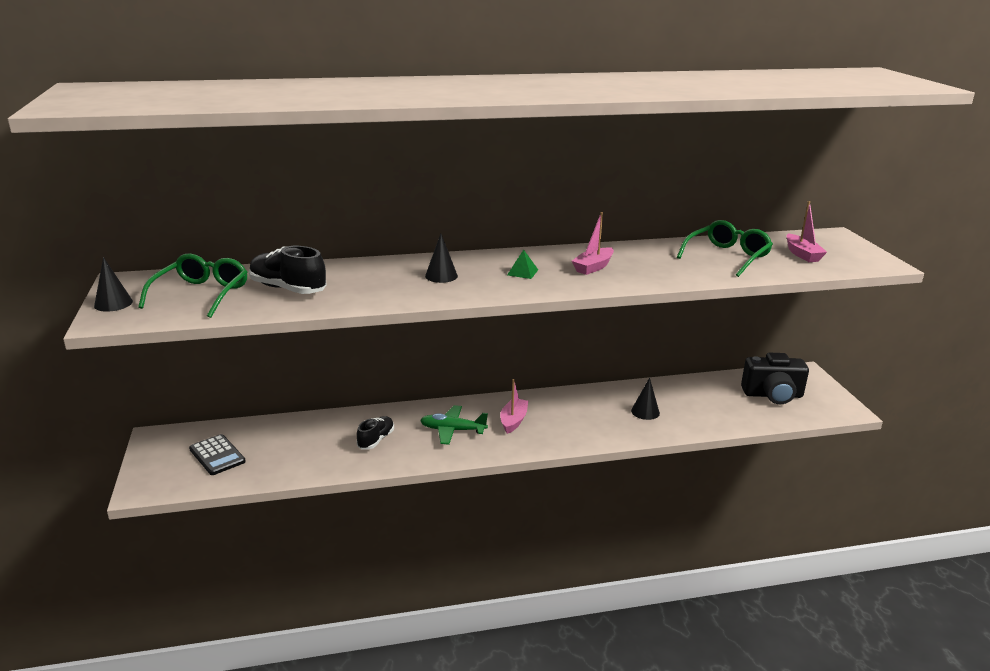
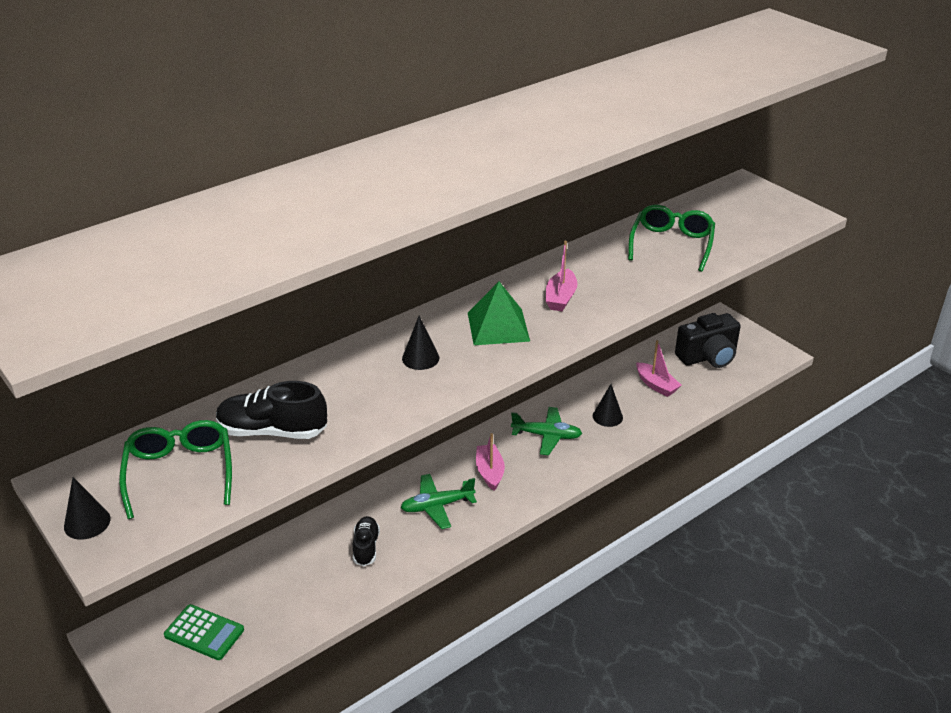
camera: 25 degrees left, 10 degrees up
(217, 455) = (204, 632): black calculator -> green calculator
(522, 272) = (498, 327): green pyramid -> green pyramid, size x1.97
(581, 410) = (546, 436): none -> green plane
(802, 254) = (734, 221): pink boat -> pink boat (656, 385)

